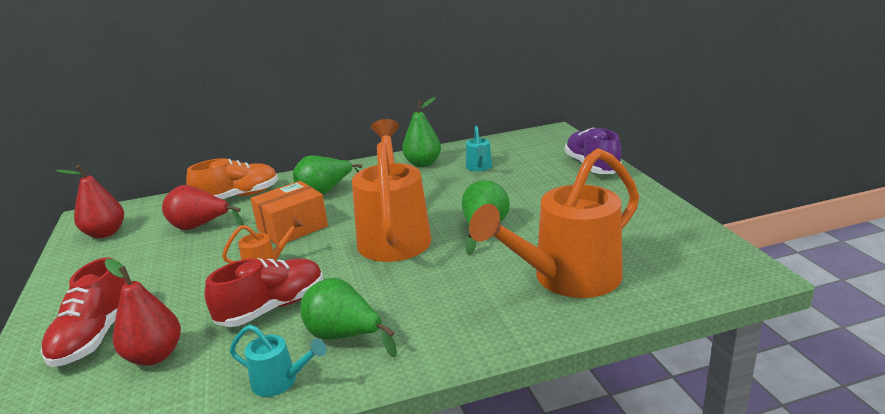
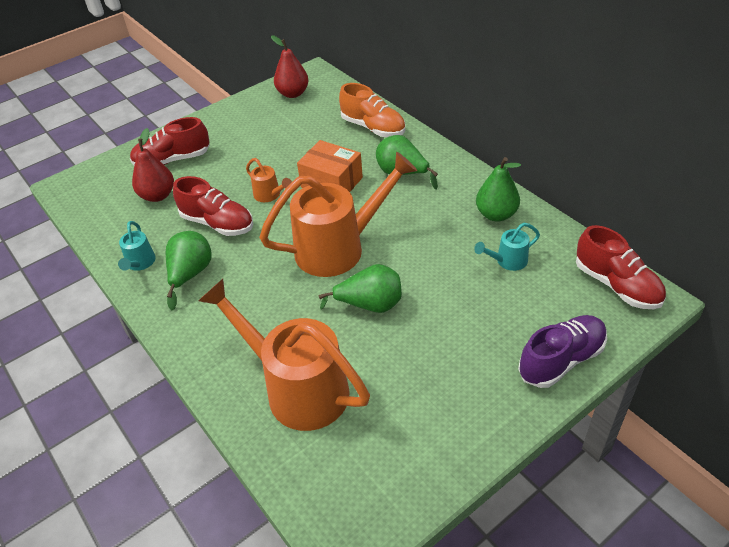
camera: 70 degrees right, 20 degrees up
(200, 227) = (317, 133): red pear -> none
(532, 139) = (616, 285): none -> red shoe

